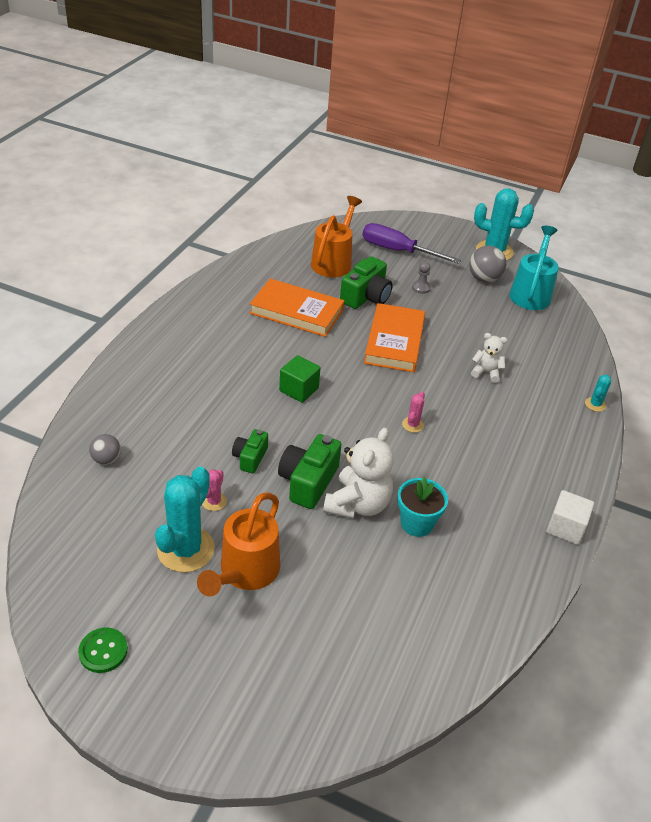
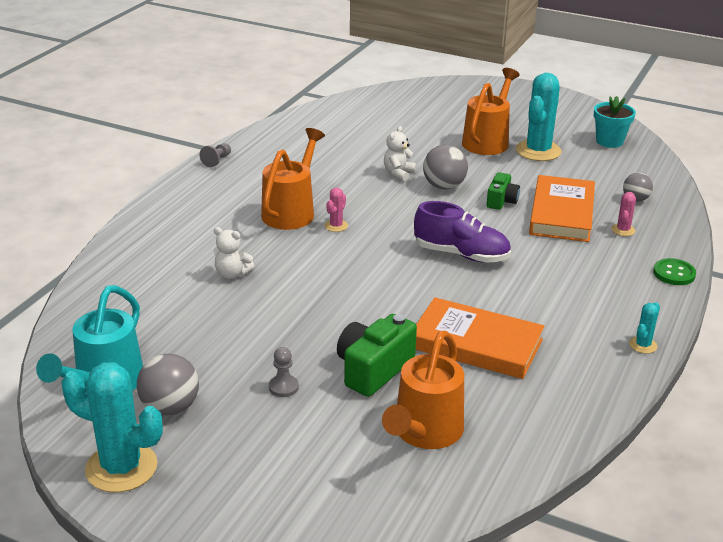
camera: 175 degrees left, 10 degrees down
(103, 651) = (573, 112): green button -> green button (674, 273)
(214, 501) = (525, 175): pink cactus -> pink cactus (623, 230)
(299, 389) = (461, 254): green cube -> purple shoe
(308, 481) = (444, 186): green camera -> grey ball
(358, 504) = (398, 173): white teddy bear -> white teddy bear, size x0.55
(394, 341) = (341, 307): orange book -> orange book (562, 213)
(397, 251) = (307, 461): purple screwdriver -> none
(416, 523) = (348, 163): turquoise flower pot -> turquoise flower pot (609, 141)
(459, 445) = (291, 211): none -> orange watering can
(565, 528) = (217, 161): white cube -> grey pawn
(595, 404) = (117, 245): turquoise cactus -> turquoise cactus (643, 345)

